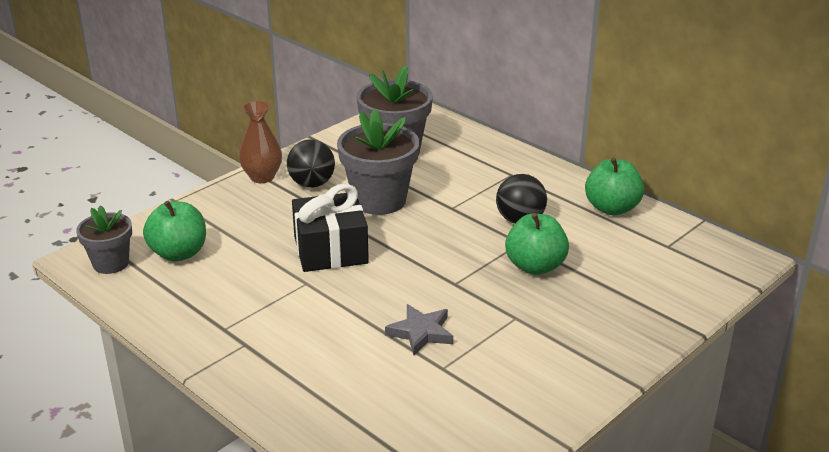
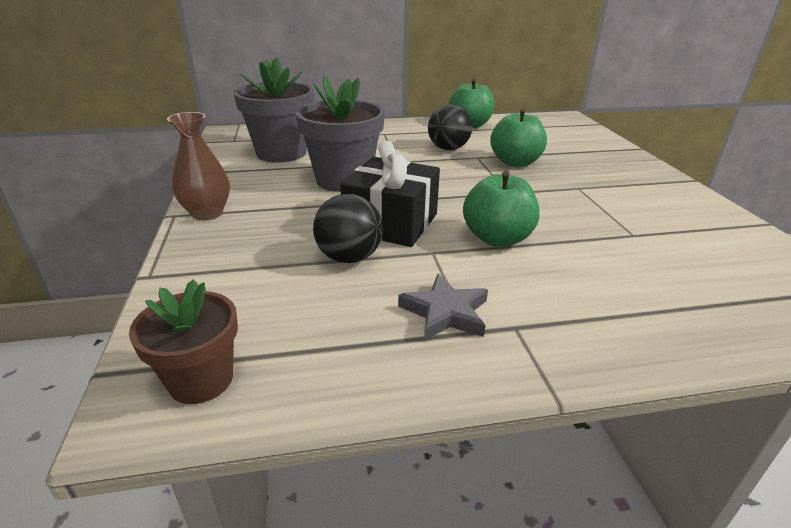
camera: 55 degrees left, 0 degrees up
(111, 263) = (201, 380): grey flower pot -> brown flower pot
(179, 253) = (265, 311): green apple -> green apple (497, 238)
(312, 184) = (266, 196): black ball -> black ball (349, 257)
(421, 332) = (571, 227): grey star -> grey star (445, 312)

